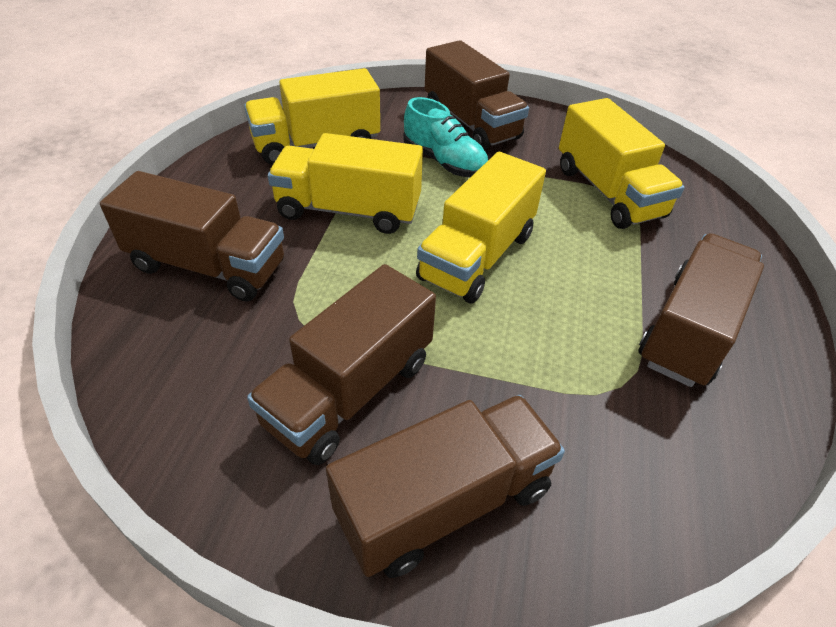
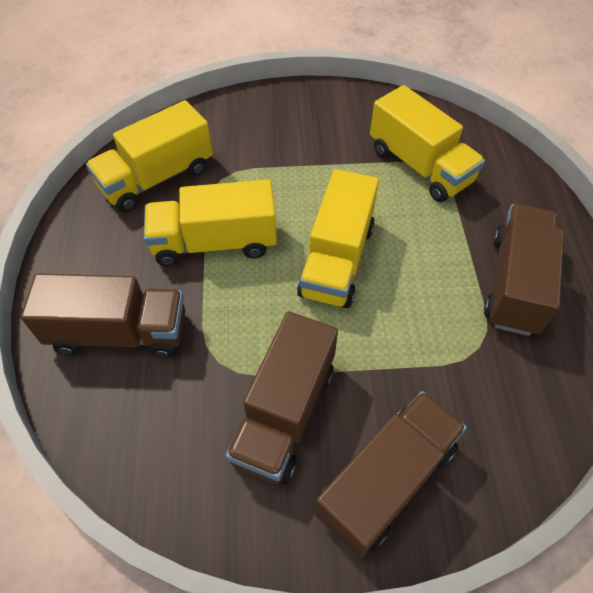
camera: 15 degrees left, 10 degrees up
(444, 162) = (276, 169): turquoise shoe -> none
(471, 123) = (284, 119): brown truck -> none

